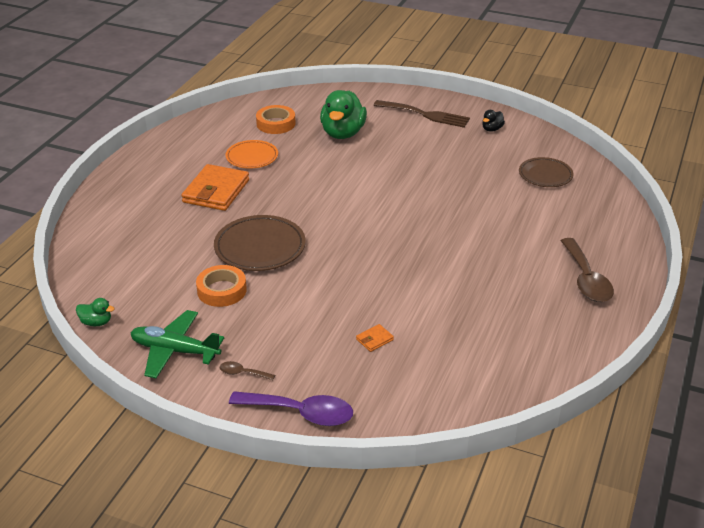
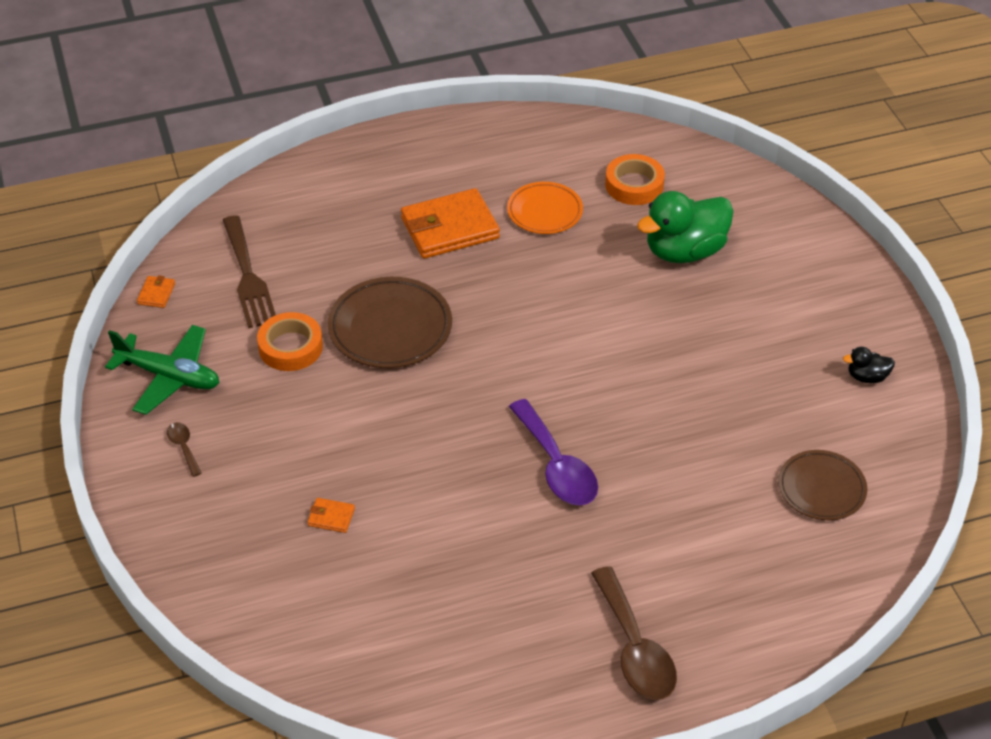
camera: 50 degrees right, 10 degrees up
(96, 322) = (156, 294): green duck -> orange wallet
(175, 351) = (169, 376): green plane -> green plane turned 135 degrees clockwise
(301, 413) = (167, 529): purple spoon -> purple spoon (557, 466)
(425, 115) = (820, 296): brown fork -> brown fork (248, 277)
(586, 279) = (635, 648): brown spoon -> brown spoon turned 60 degrees counterclockwise

